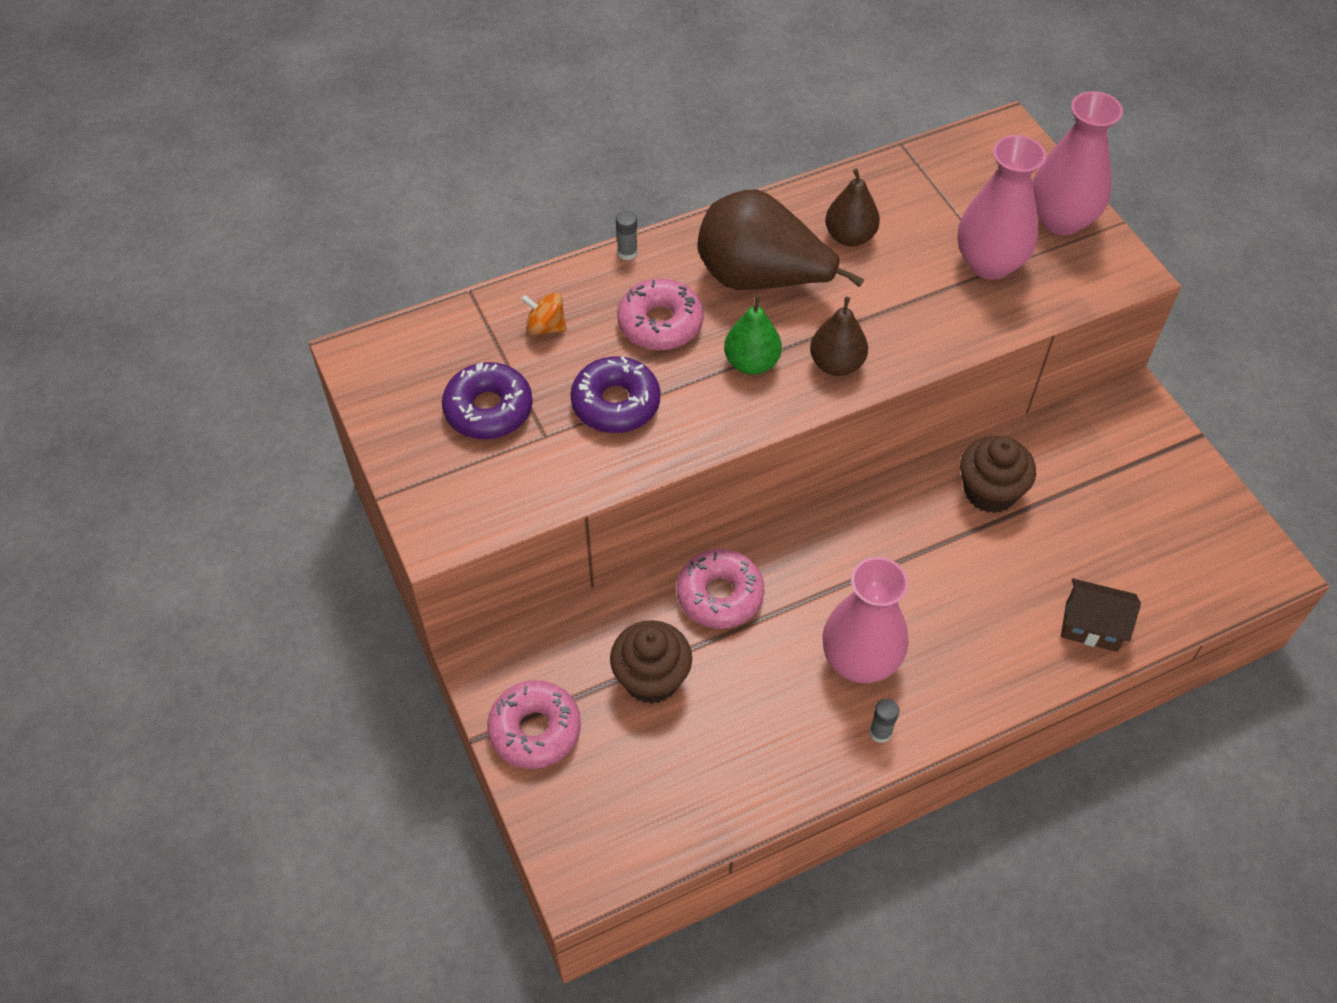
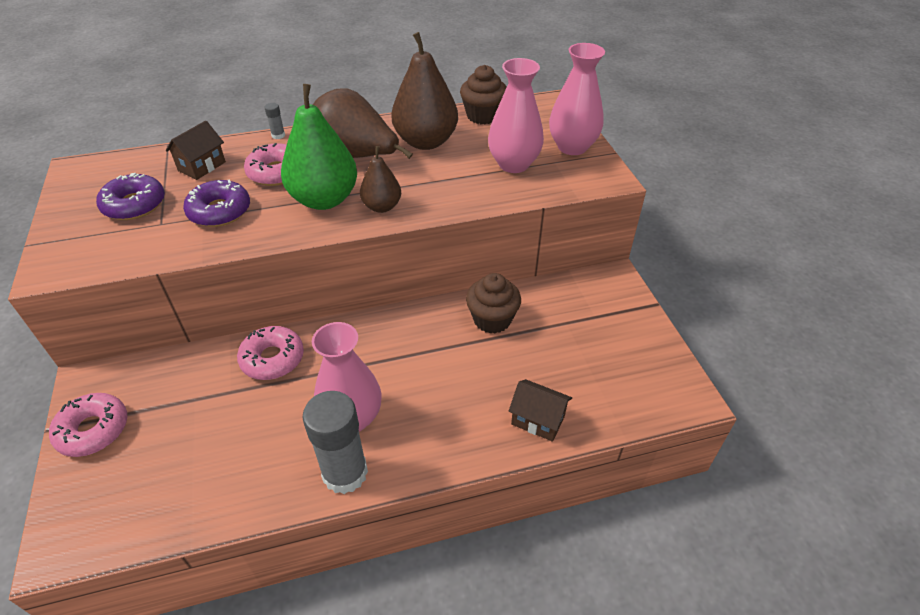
camera: 10 degrees right, 10 degrees down
(545, 327) = (202, 166): orange spinning top -> brown house
(651, 678) = (195, 407): brown cupcake -> brown cupcake (483, 116)
(751, 363) = (324, 199): green pear -> green pear, size x1.80
(850, 236) = (426, 142): brown pear -> brown pear, size x1.80
(880, 732) = (345, 473): grey glue stick -> grey glue stick, size x2.50

